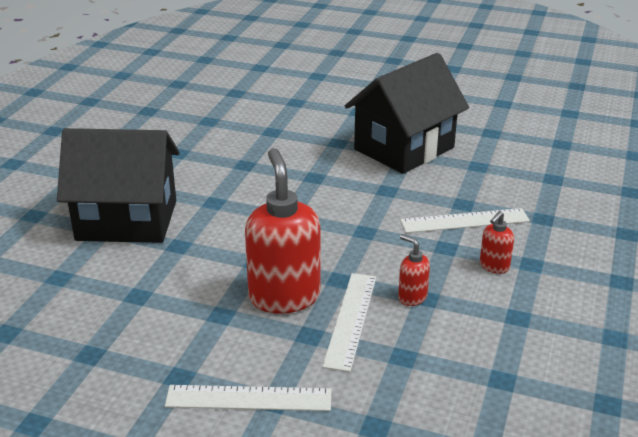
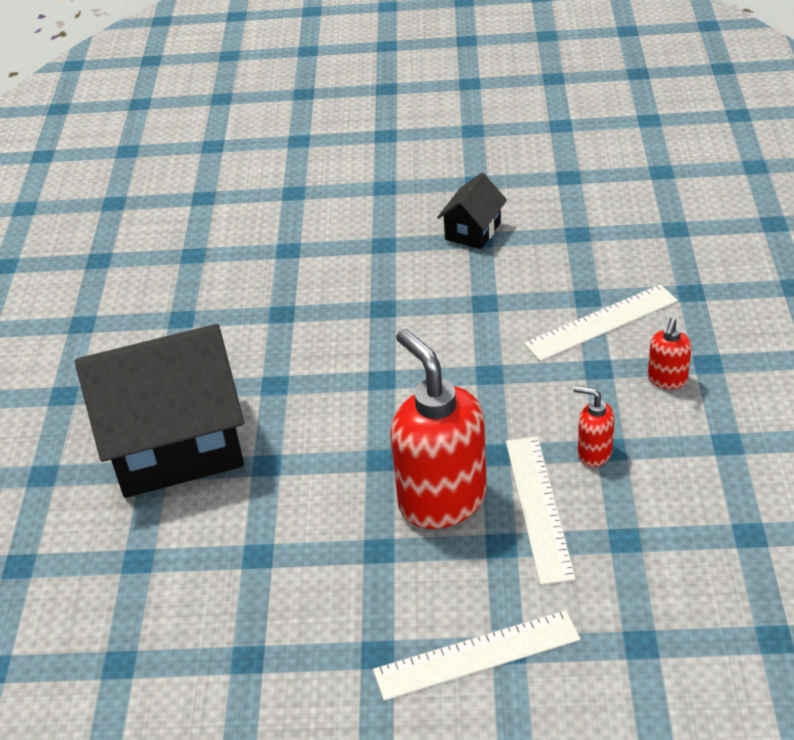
camera: 15 degrees left, 10 degrees up
(404, 148) = (473, 231): black house -> black house, size x0.45

